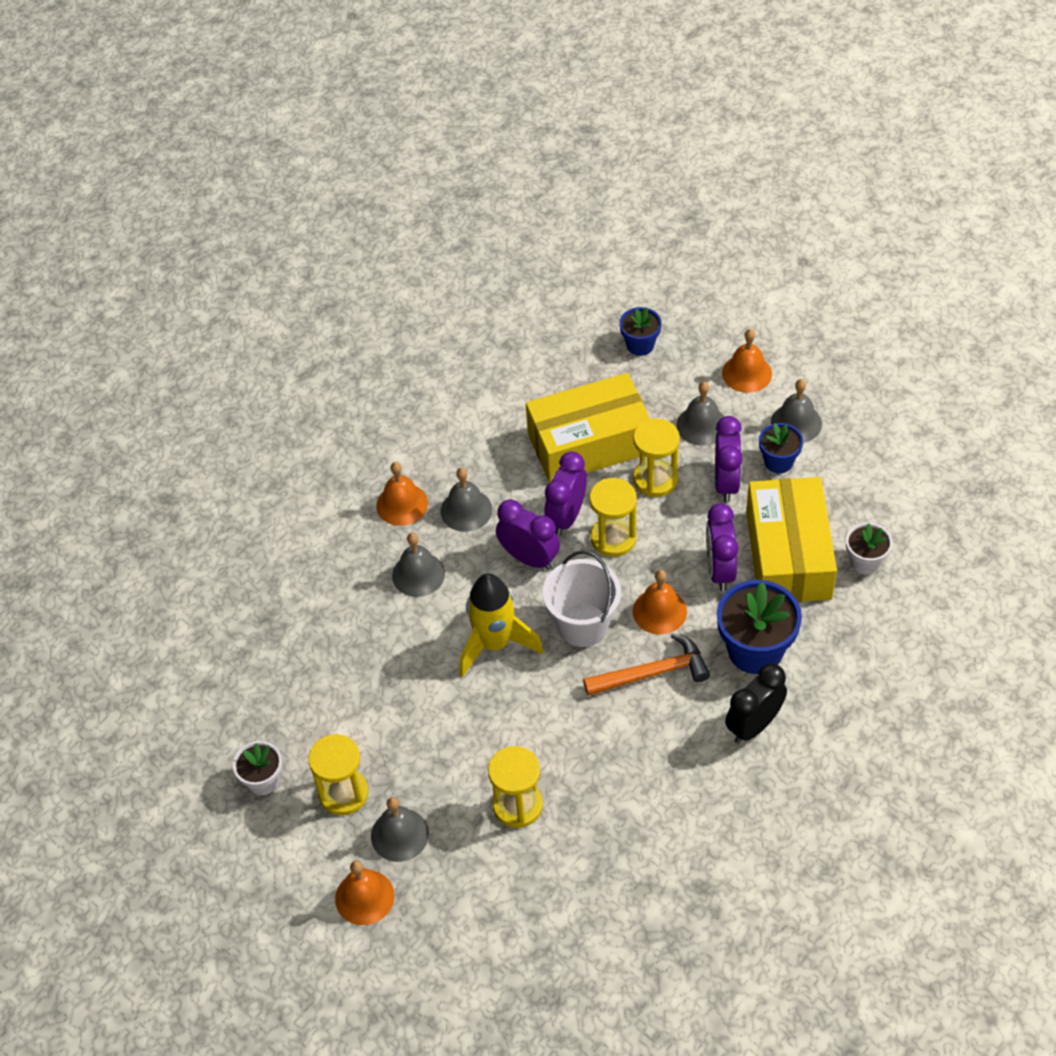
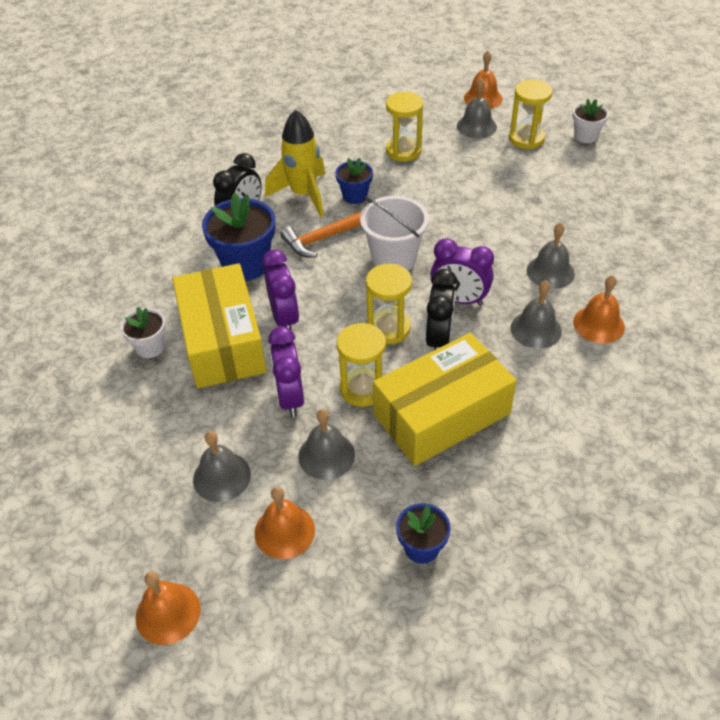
camera: 165 degrees right, 5 degrees down
(494, 644) = (461, 235): yellow rocket -> yellow rocket (303, 195)
(566, 517) = (439, 339): purple clock -> black clock
(659, 611) = (332, 279): orange bell -> orange bell (168, 613)
(778, 461) = (238, 429): blue flower pot -> blue flower pot (355, 196)

